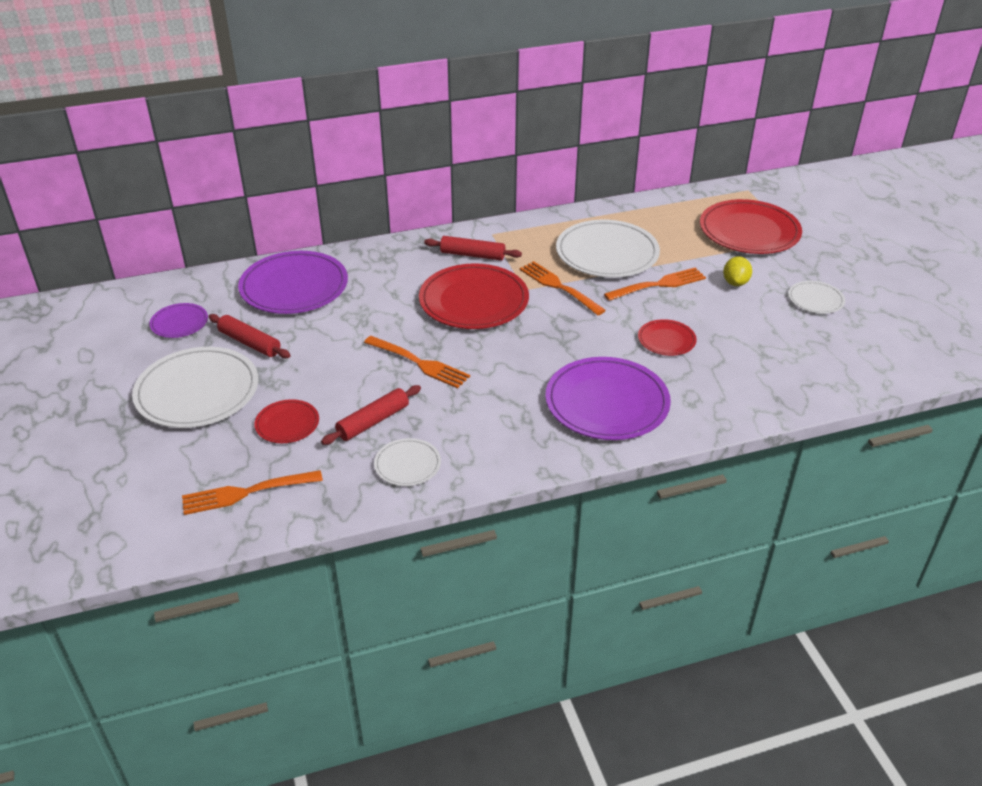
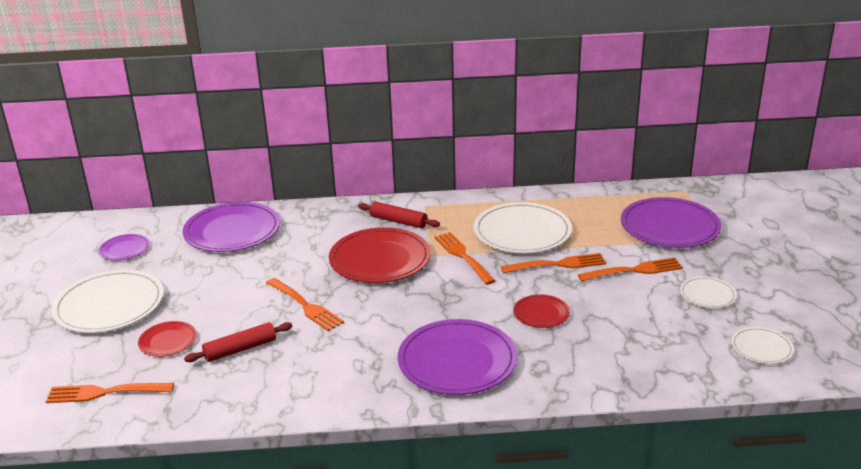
camera: 15 degrees right, 10 degrees down
(250, 343) = (172, 272): red rolling pin -> none
(407, 464) = (251, 389): white plate -> white plate (761, 348)
(735, 283) = (633, 271): yellow lemon -> orange fork
(749, 231) = (669, 227): red plate -> purple plate

